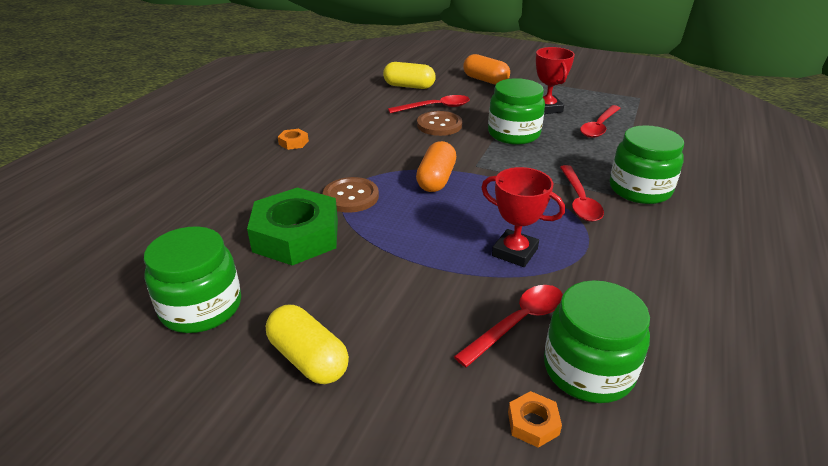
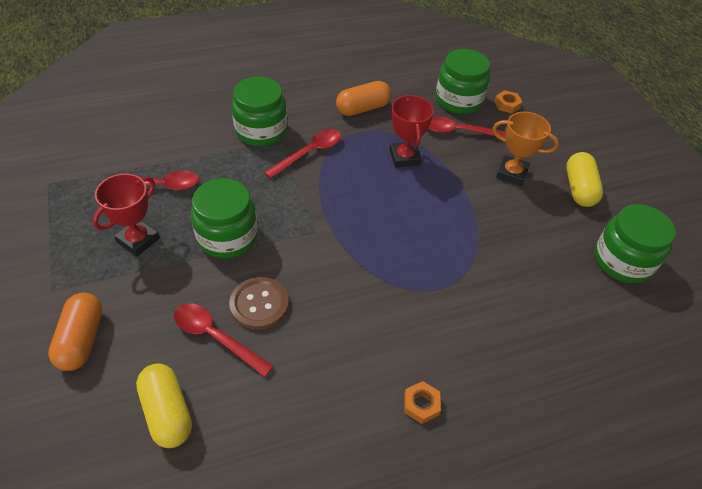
camera: 135 degrees left, 15 degrees up
(296, 235) = (522, 272): green nut -> none
(351, 196) = (447, 278): brown button -> none
(401, 316) = (511, 173): none -> orange trophy
(436, 179) = (364, 242): orange capsule -> orange capsule (363, 108)

